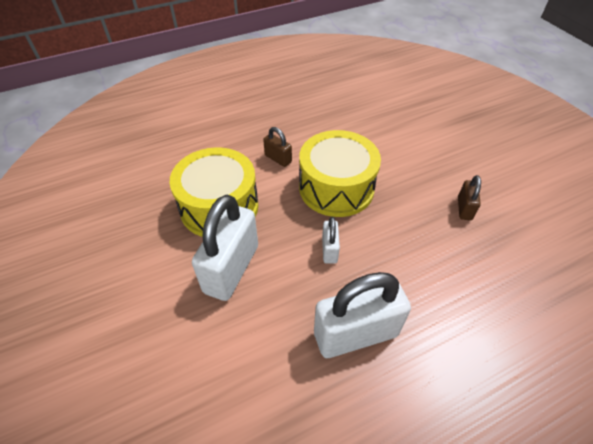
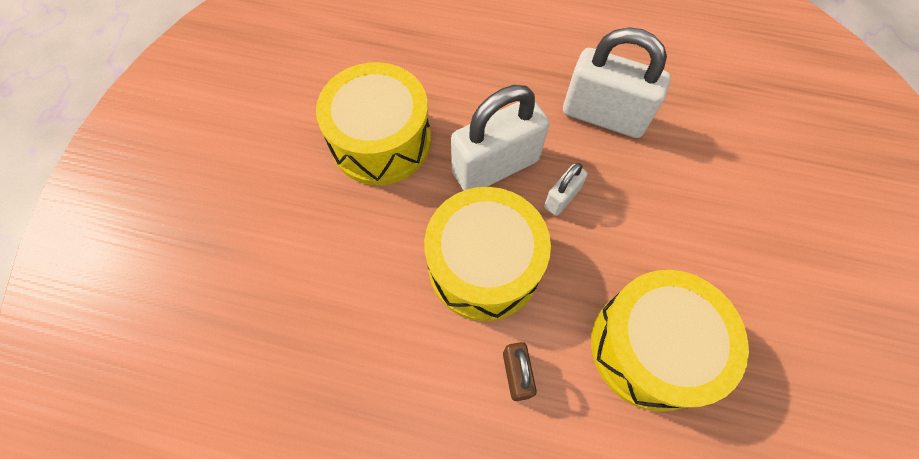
camera: 140 degrees left, 15 degrees up
(231, 269) = (681, 250): white padlock -> white padlock (495, 167)
(464, 208) = (381, 141): brown padlock -> yellow drum

